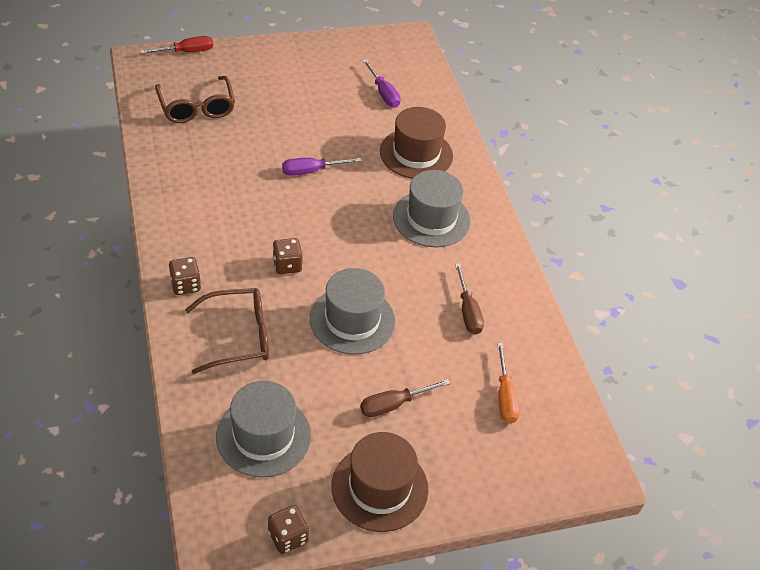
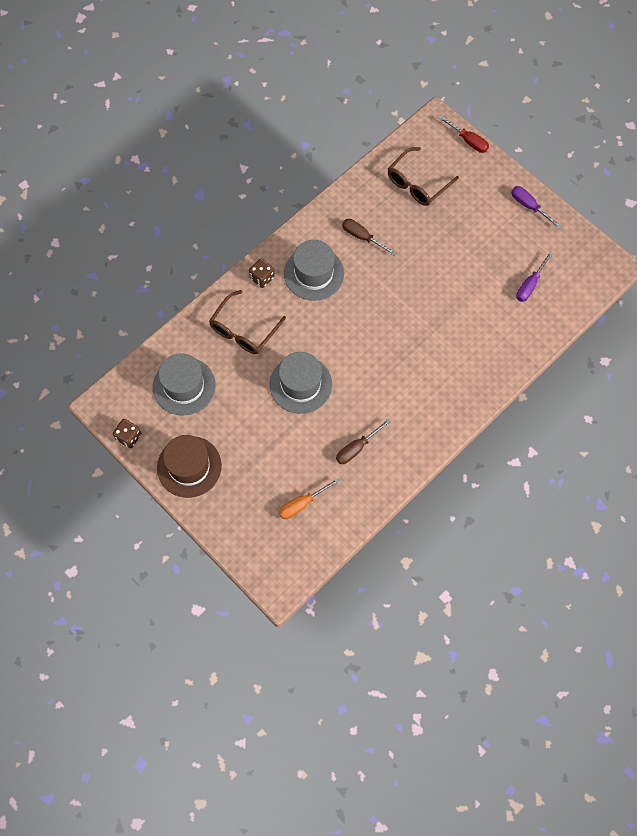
camera: 65 degrees right, 20 degrees up
(238, 336) = (243, 330): brown glasses -> brown glasses turned 75 degrees clockwise
(287, 265) = (318, 322): brown dice -> none
(311, 171) = (412, 286): purple screwdriver -> purple screwdriver (529, 206)
(393, 405) = (252, 443): brown screwdriver -> brown screwdriver (362, 237)
(416, 154) = (482, 340): brown hat -> none
(431, 218) = (425, 383): grey hat -> grey hat (313, 273)

